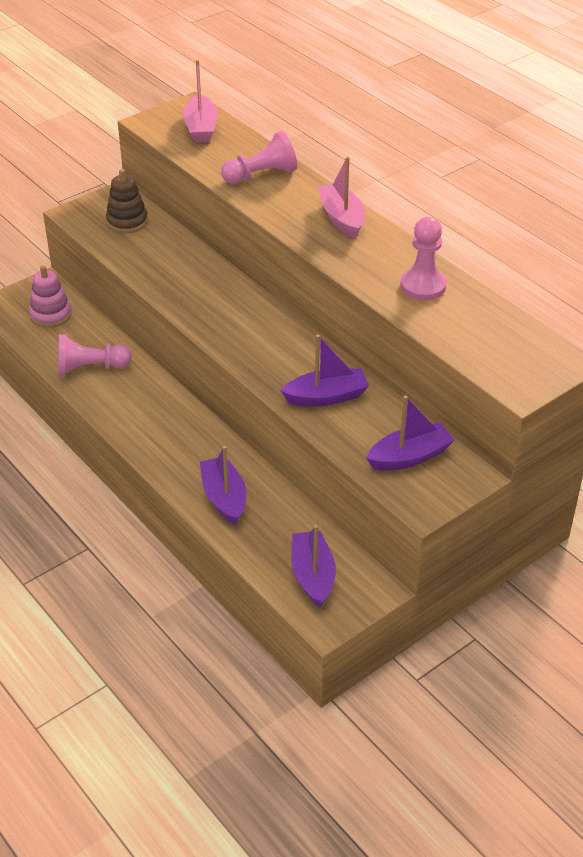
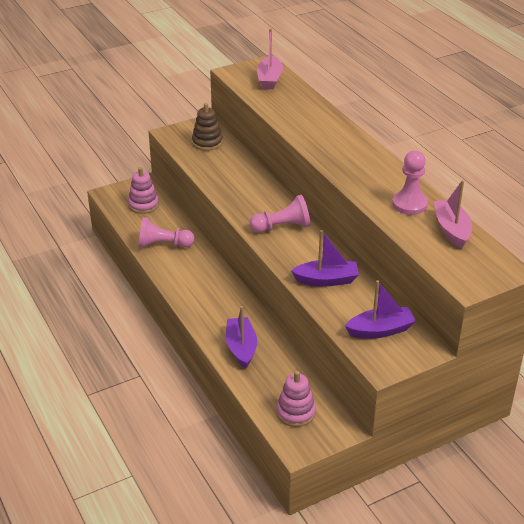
camera: 10 degrees right, 5 degrees down
(261, 175) = (306, 115): pink pawn -> pink pawn (282, 227)
(313, 575) = (295, 412): purple boat -> pink stacking toy
(341, 218) = (359, 151): pink boat -> pink boat (451, 230)

